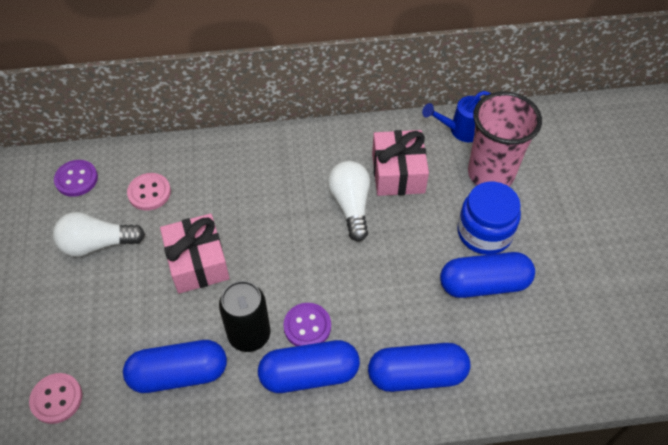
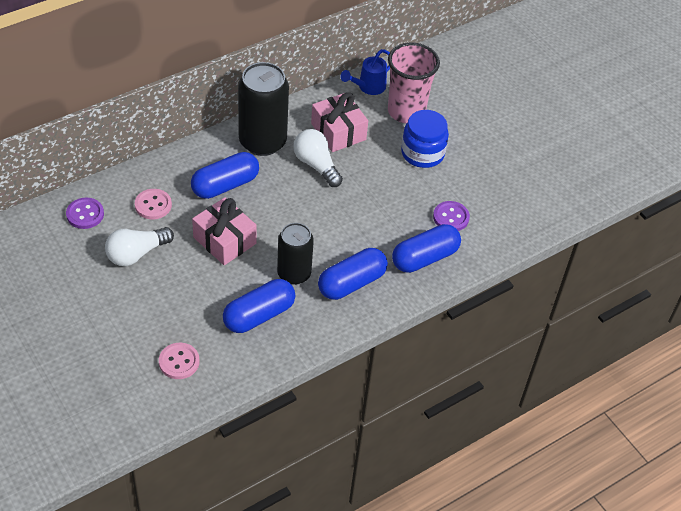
camera: 30 degrees left, 5 degrees down
(307, 157) = (262, 142): none -> black can
(307, 326) = (332, 254): purple button -> purple button (451, 217)
(484, 284) = (439, 187): blue capsule -> blue capsule (225, 185)

